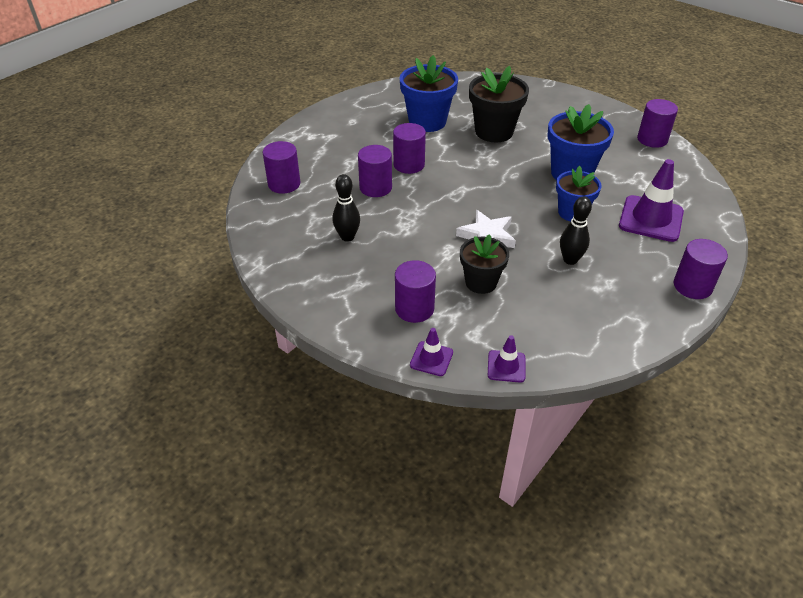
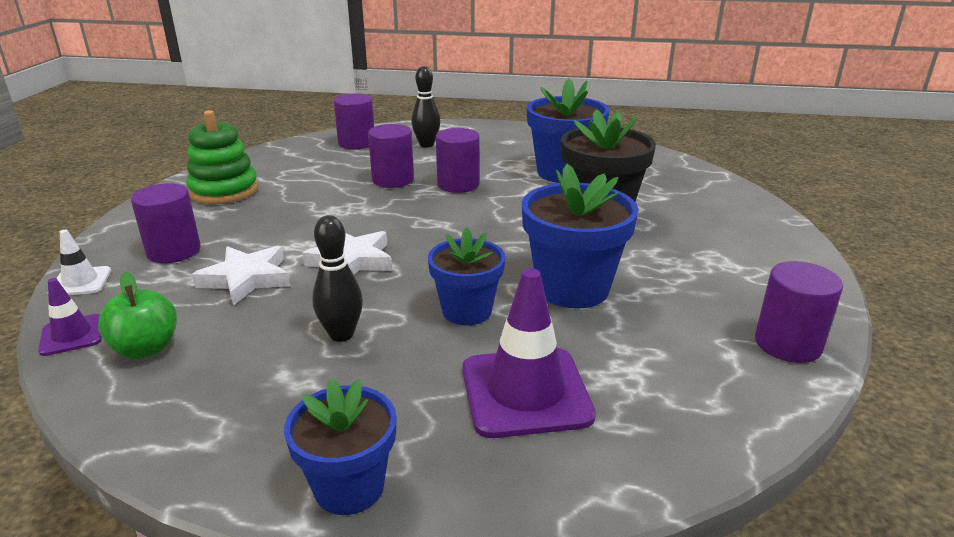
camera: 60 degrees right, 15 degrees down
(321, 268) = (224, 190): none -> green stacking toy
(347, 237) = (288, 189): black bowling pin -> black bowling pin (426, 145)
(431, 359) = (80, 282): purple traffic cone -> white traffic cone
(481, 282) = (246, 279): black flower pot -> white star
(542, 335) = (146, 348): none -> green apple
(692, 286) = (349, 487): purple cylinder -> blue flower pot

